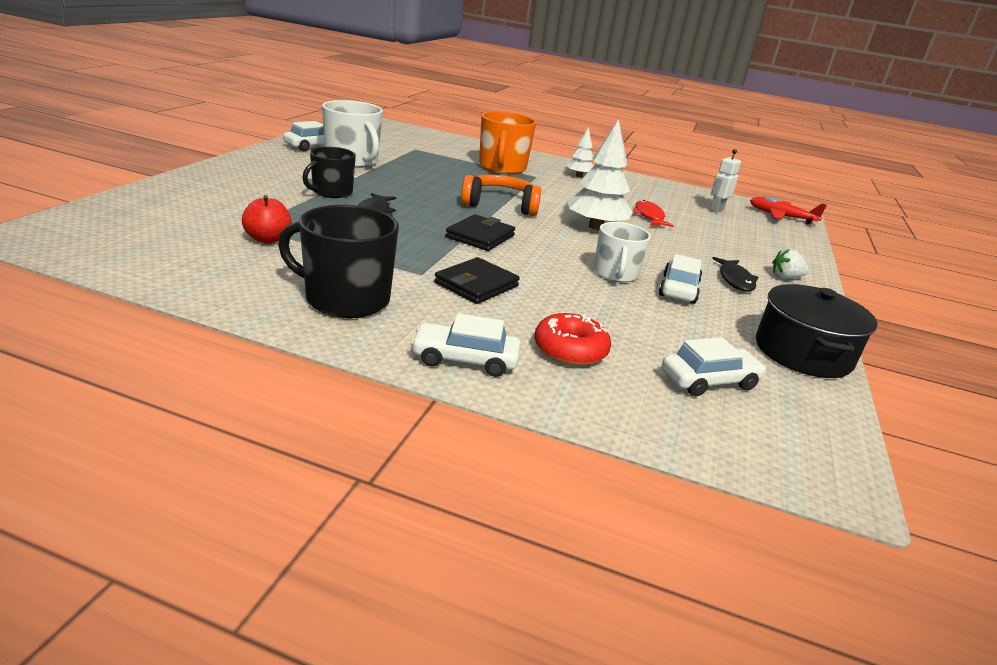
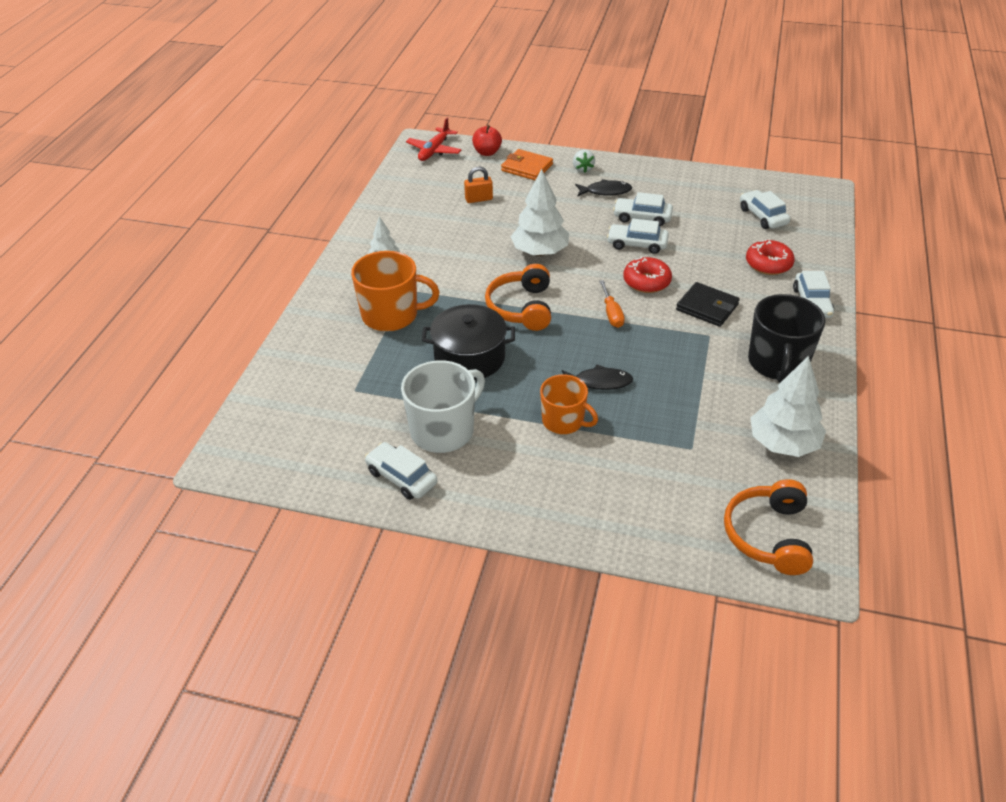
camera: 90 degrees left, 15 degrees up
(101, 230) = (768, 535): none -> orange headphones
(209, 267) = (783, 443): none -> white tree
(268, 239) = (709, 429): red apple -> red apple (487, 152)
(331, 192) = (564, 421): black mug -> orange mug
(480, 236) = (611, 313): black wallet -> orange screwdriver
(535, 263) = (646, 282): none -> red donut
(615, 274) = (637, 244): white mug -> white car
(649, 216) = (488, 222): red fish -> none
(692, 219) = (479, 199): none -> orange padlock
(716, 210) = (440, 183): white robot -> none
(770, 249) = (527, 168): none -> orange wallet
(803, 353) = (701, 180): black pot -> black pot (469, 357)

